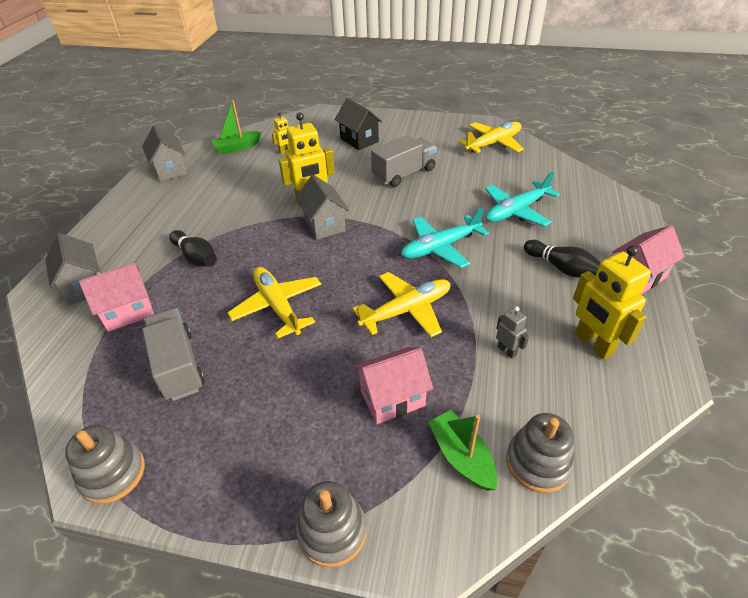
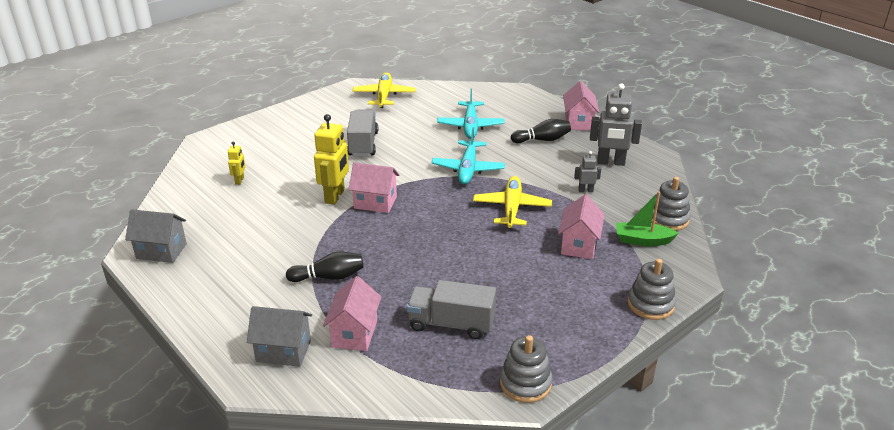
camera: 55 degrees left, 10 degrees down
(237, 148) = (187, 202): green boat -> none
(277, 306) = (442, 257): yellow plane -> none
(324, 225) = (375, 202): grey house -> pink house
(359, 140) = (284, 142): black house -> none
(593, 344) = (611, 162): yellow robot -> grey robot

